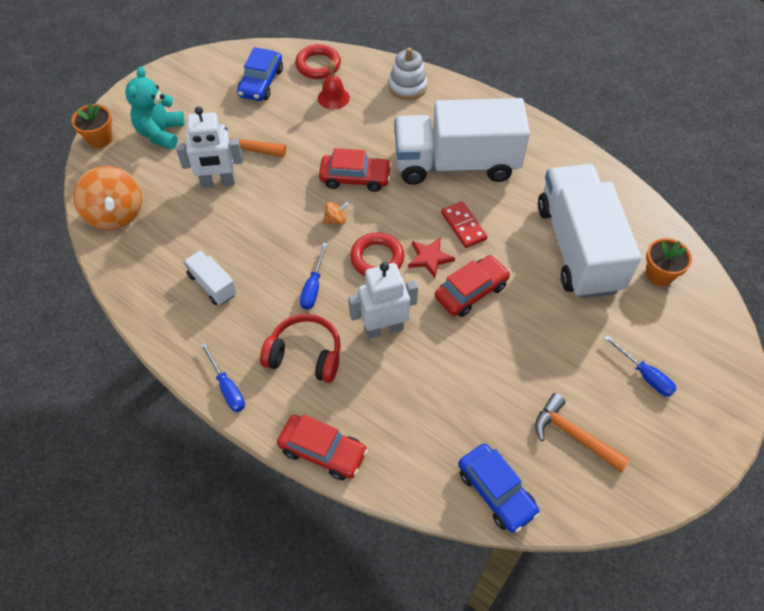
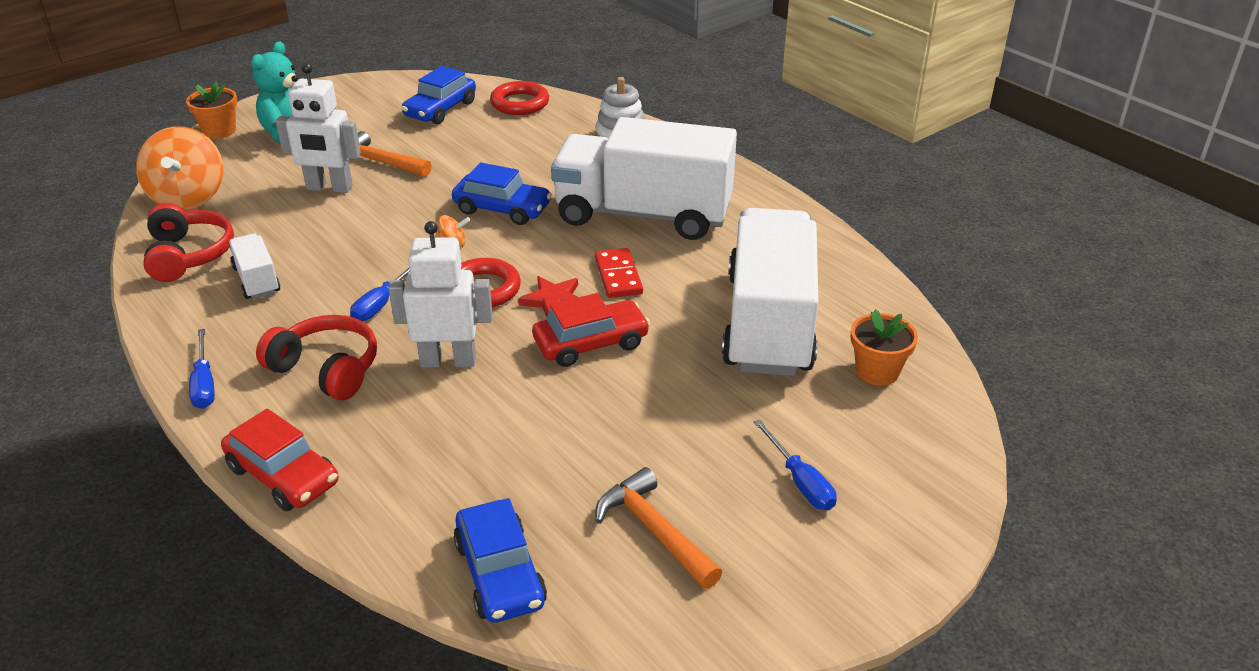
camera: 15 degrees right, 20 degrees down
(148, 271) = (189, 255): none -> red headphones
(333, 98) = (521, 133): red bell -> none
(355, 178) = (502, 209): red car -> blue car

